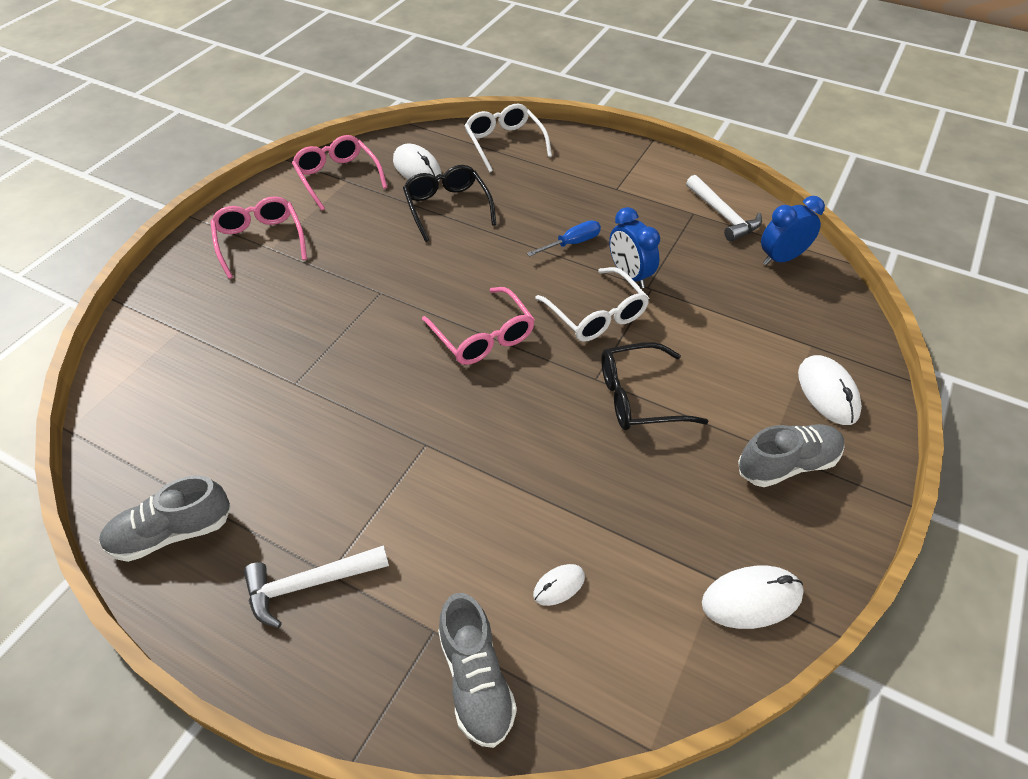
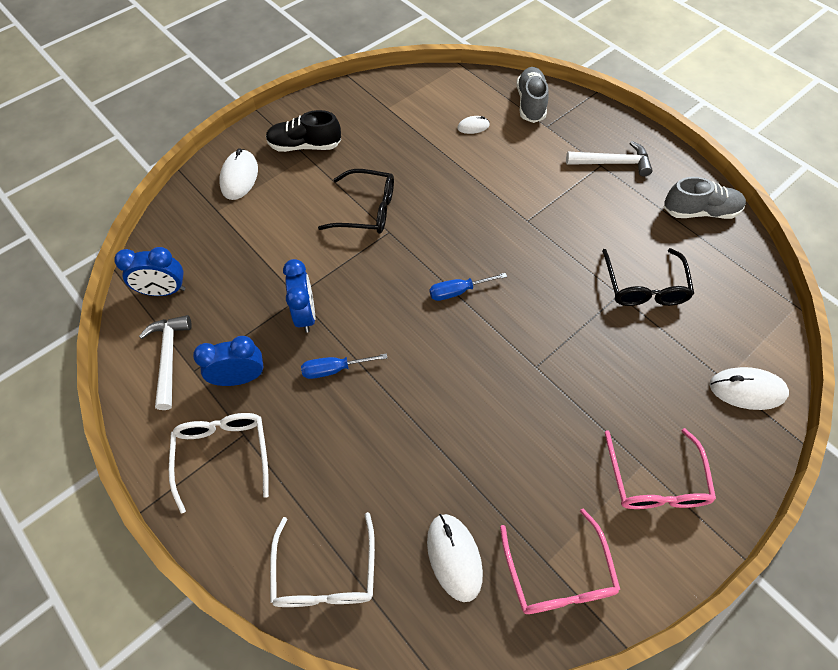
camera: 160 degrees left, 10 degrees up
(447, 207) = (439, 467): black glasses -> black glasses (644, 287)
(483, 337) = (458, 291): pink glasses -> blue screwdriver
(597, 315) = (357, 283): white glasses -> white glasses (223, 454)
(649, 218) = (240, 378): none -> blue clock
(751, 599) = (376, 96): white mouse -> white mouse (747, 390)
(787, 464) = (305, 146): grey shoe -> black shoe

